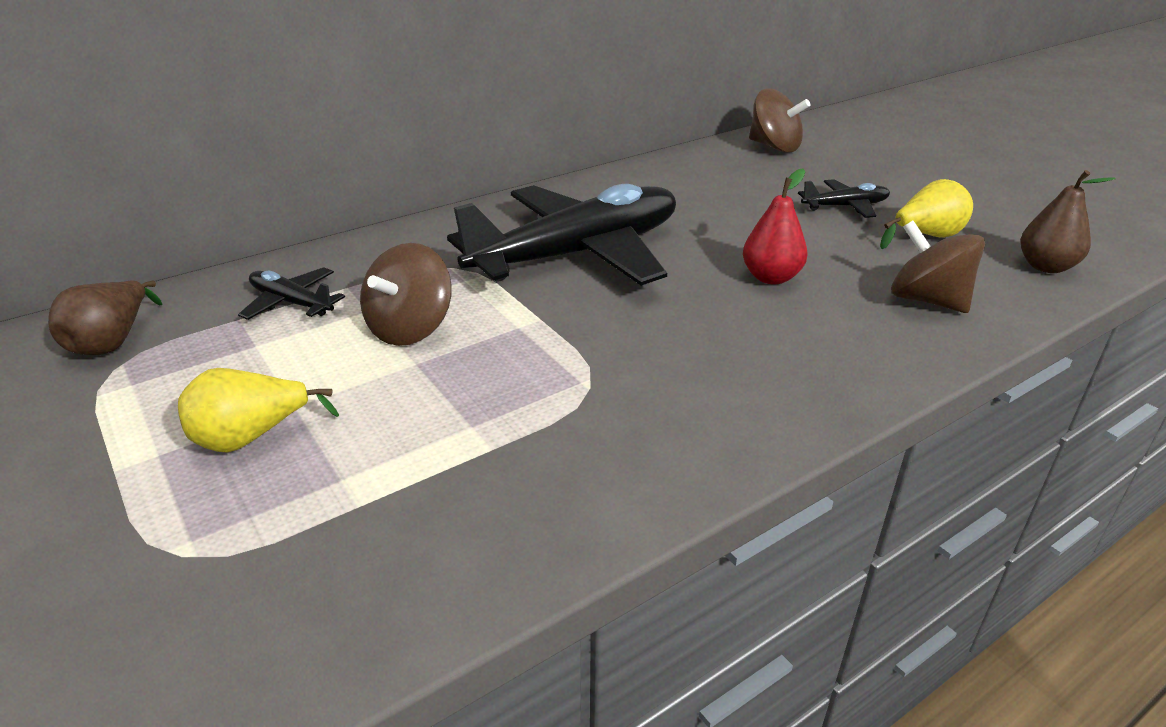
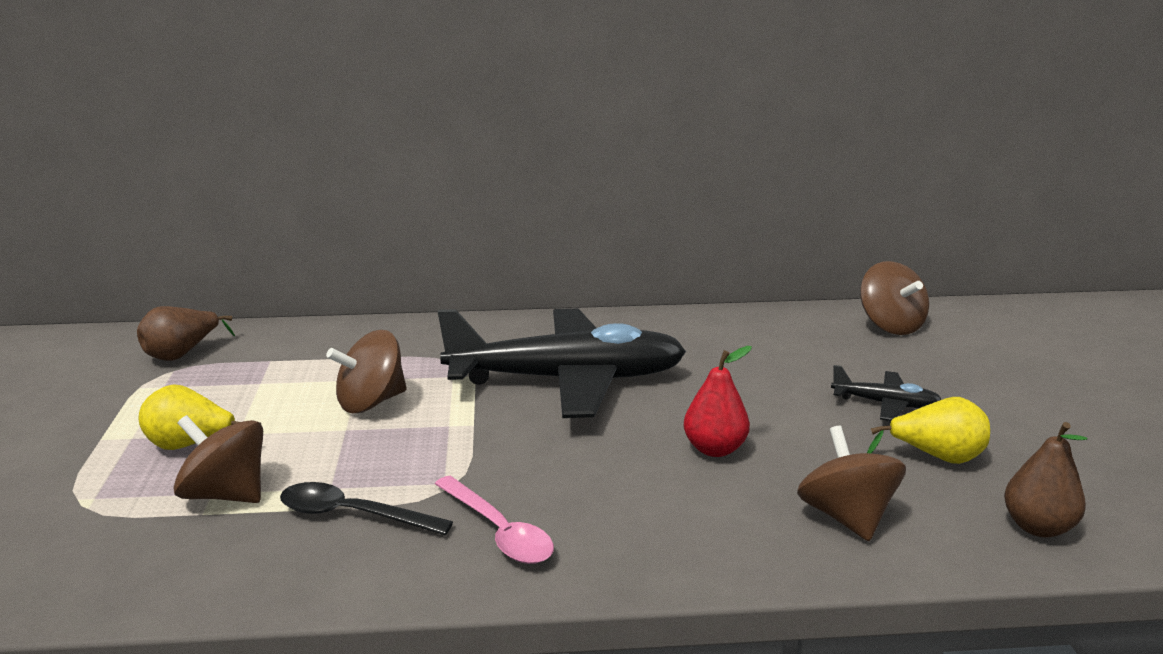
camera: 30 degrees right, 10 degrees down
(291, 303) = (314, 358): black plane -> none
(361, 475) = (226, 494): none -> brown spinning top
(529, 444) = (352, 515): none -> black spoon
(687, 408) = (498, 531): none -> pink spoon

